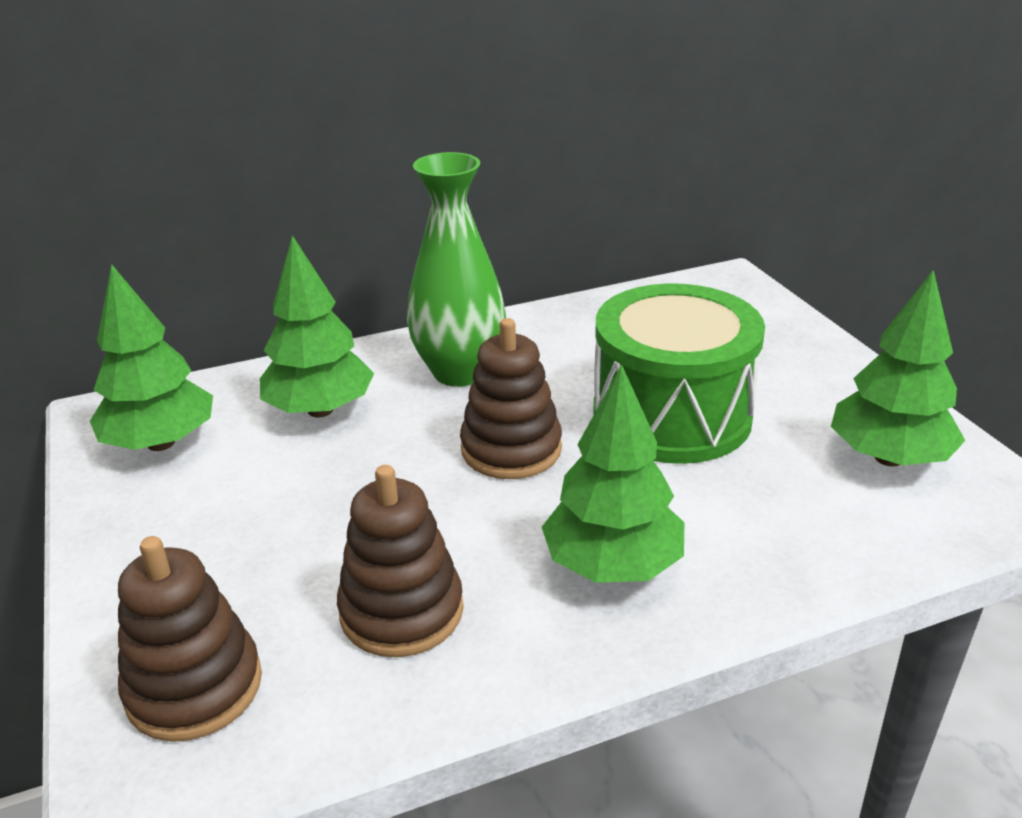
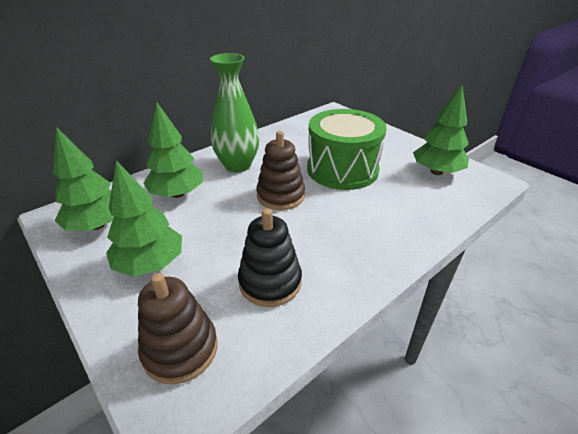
camera: 20 degrees left, 5 degrees up
(402, 611) = (270, 282): brown stacking toy -> black stacking toy
(612, 565) = (354, 238): green tree -> green tree (150, 264)

